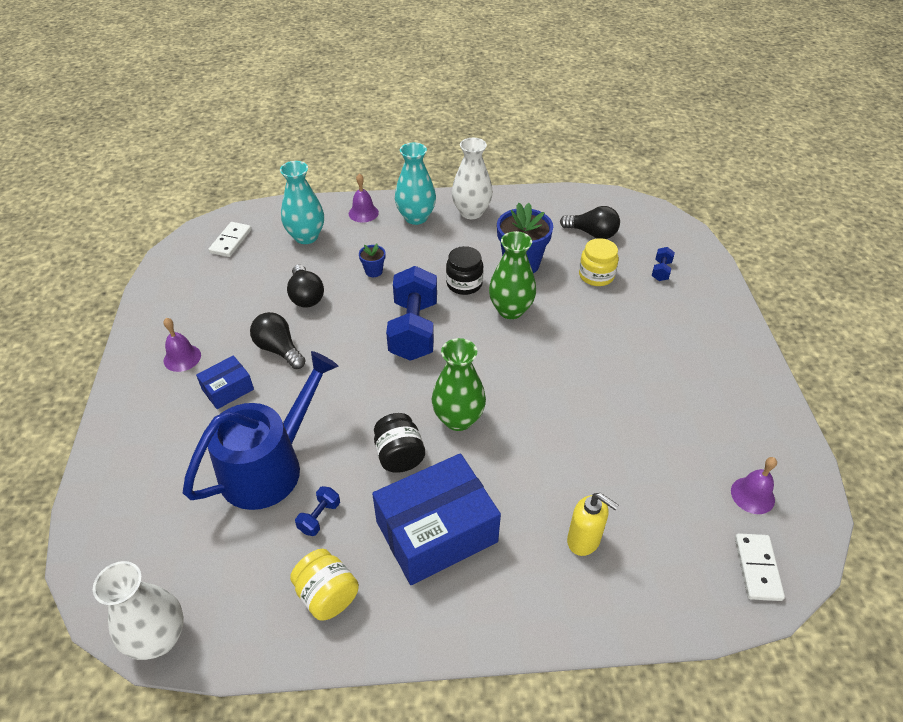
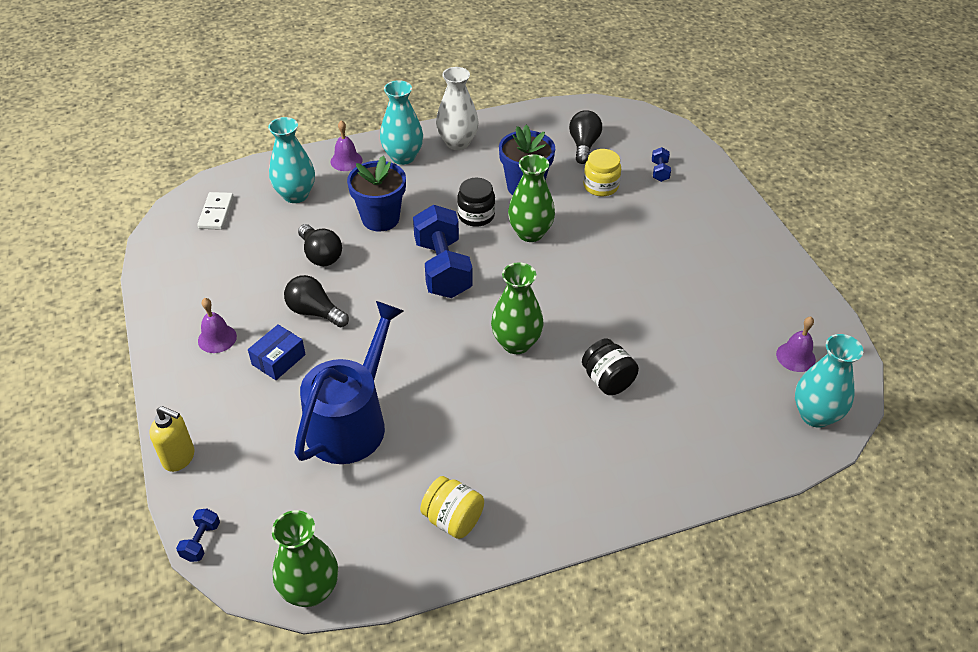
camera: 15 degrees left, 0 degrees up
(159, 638) = (310, 590): white vase -> green vase
(319, 517) = (419, 456): blue dumbbell -> blue dumbbell (201, 541)
(373, 271) = (380, 218): blue flower pot -> blue flower pot, size x2.08
(399, 456) = (473, 387): black jar -> black jar (607, 380)
(436, 532) = (532, 445): blue box -> none
(584, 540) = (664, 424): yellow soap dispenser -> yellow soap dispenser (179, 458)
(592, 233) = (583, 145): black light bulb -> black light bulb turned 90 degrees counterclockwise
(757, 568) = (815, 415): white domino -> turquoise vase

